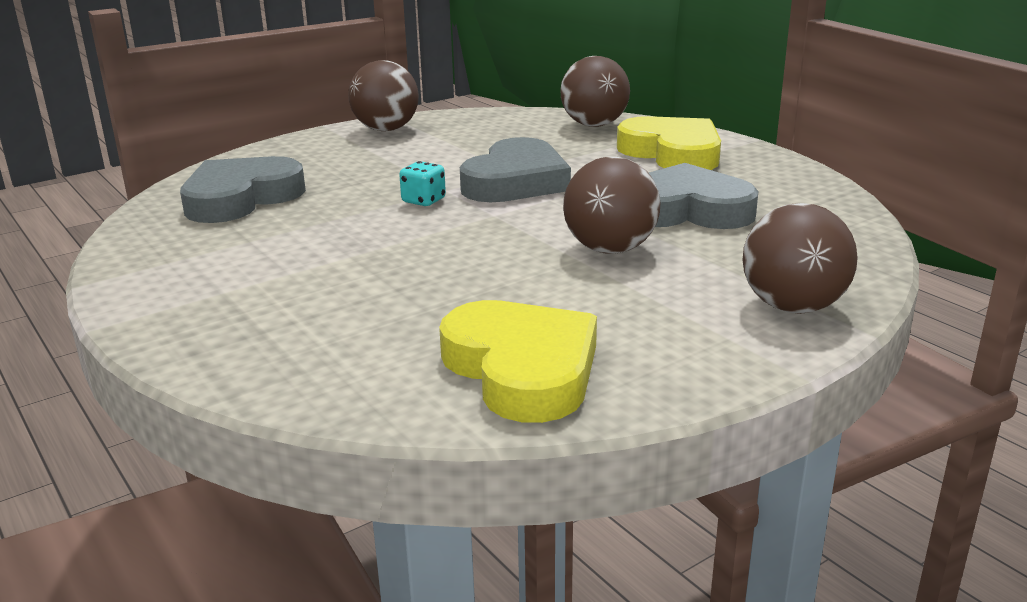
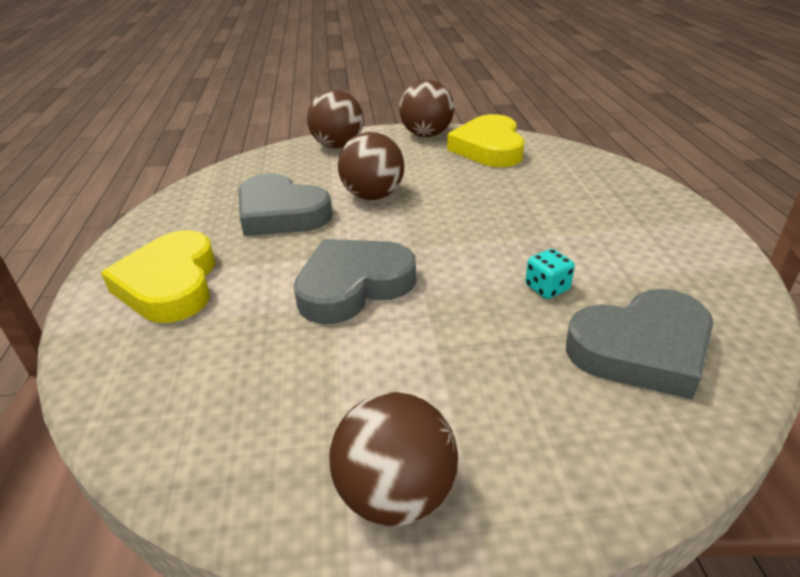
camera: 150 degrees left, 10 degrees up
(423, 201) = (455, 283): turquoise dice -> turquoise dice (547, 288)
(594, 125) = (140, 376): brown ball -> brown ball (426, 135)

